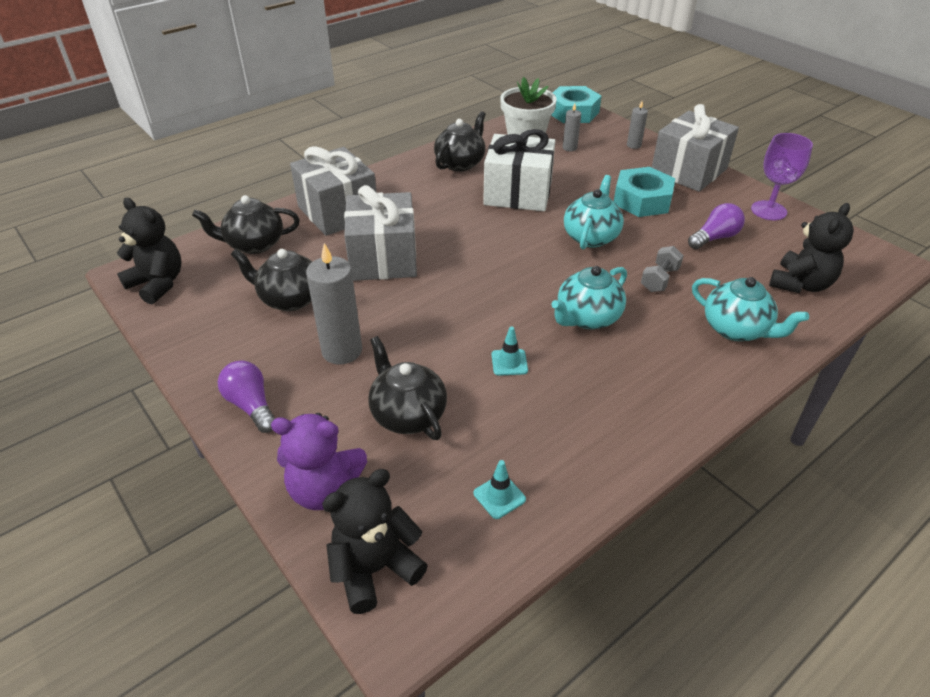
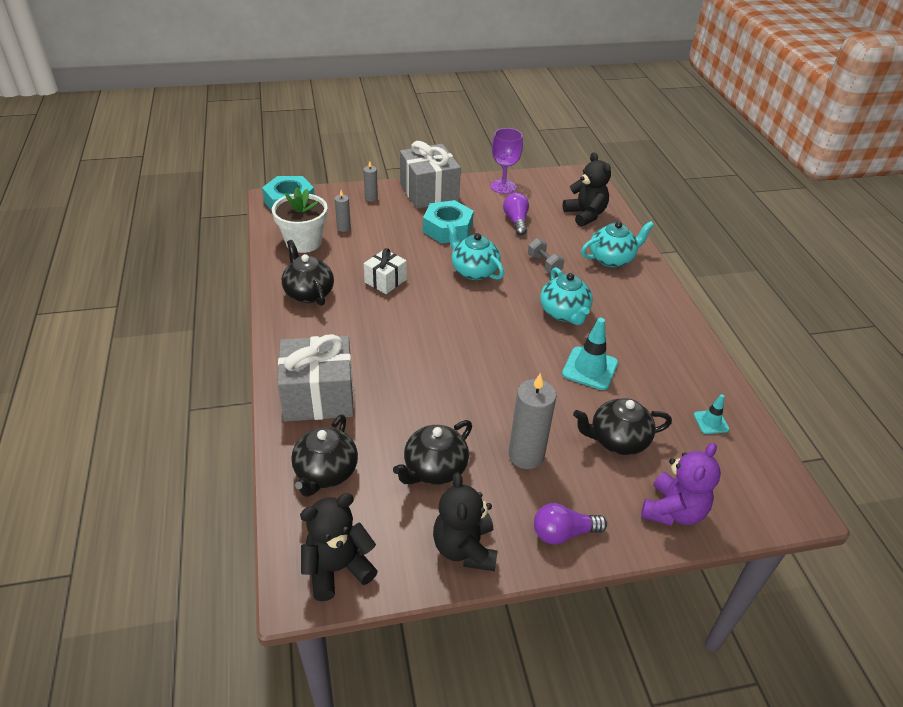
camera: 65 degrees left, 0 degrees up
(375, 568) = (751, 504): black teddy bear -> black teddy bear (465, 548)
(383, 258) = (417, 390): grey gift -> none
(509, 362) = (590, 368): turquoise traffic cone -> turquoise traffic cone, size x1.78
(518, 193) = (385, 281): white gift -> white gift, size x0.55

